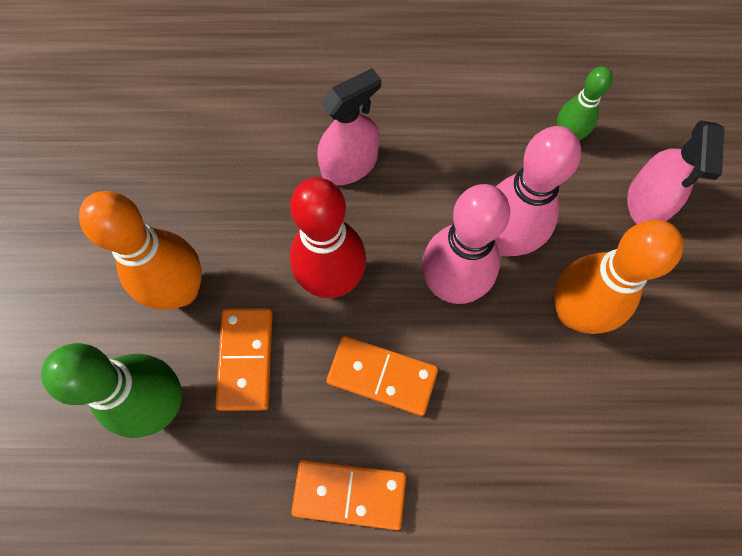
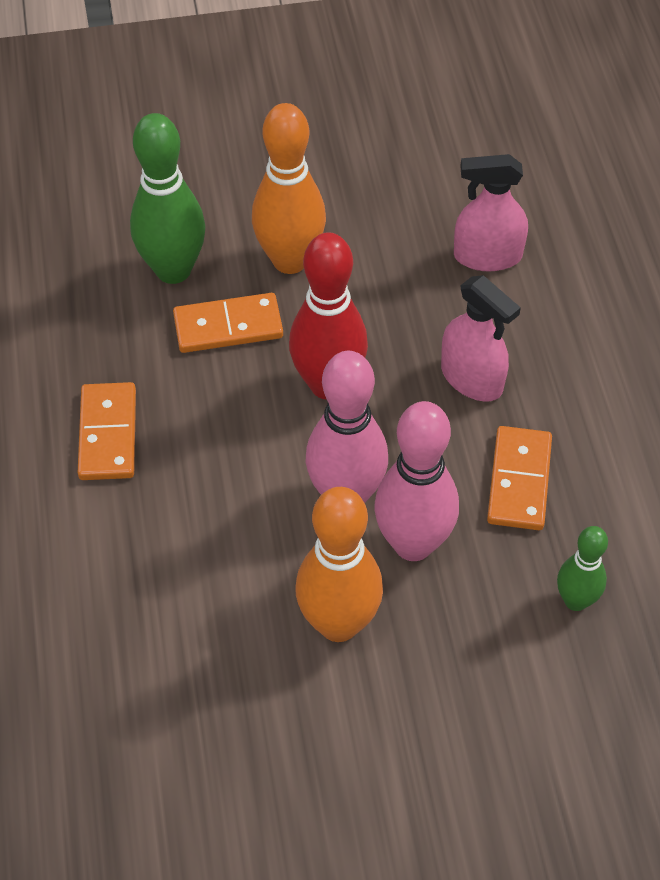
camera: 80 degrees right, 15 degrees down
(382, 376) = (231, 445): orange domino -> orange domino (519, 481)
(646, 202) = (505, 699): pink spray bottle -> pink spray bottle (487, 256)

